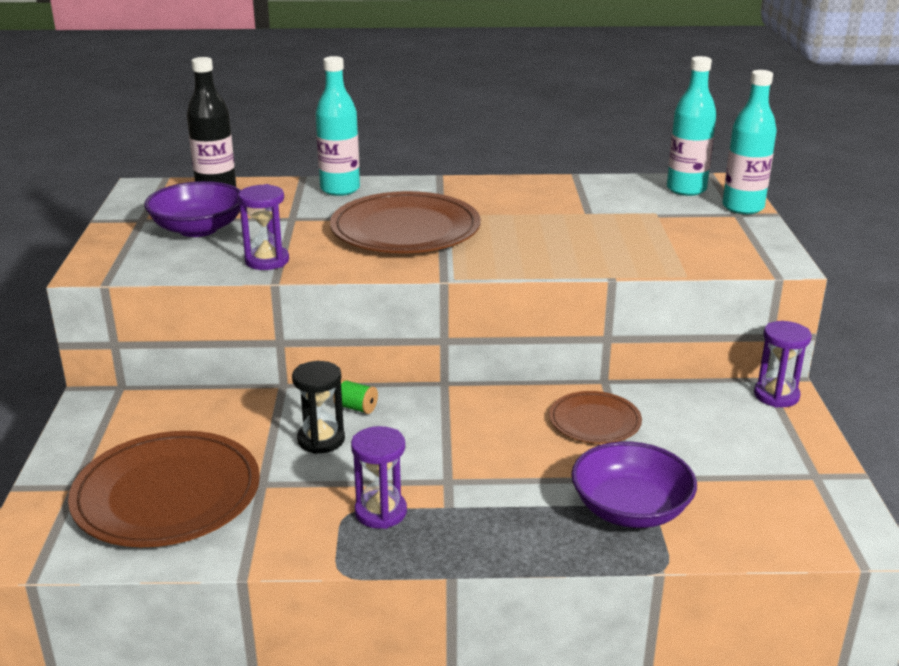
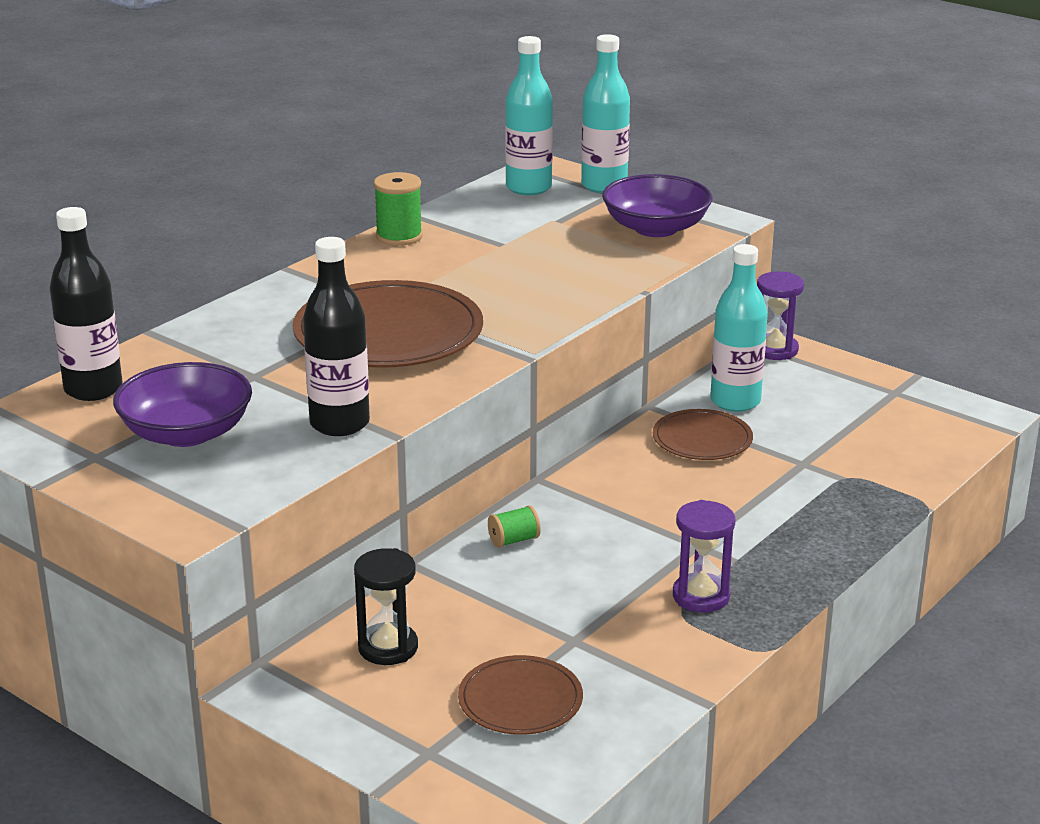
camera: 50 degrees left, 0 degrees up
(167, 494) = (520, 700): brown plate -> brown plate, size x0.55
(267, 261) = (339, 424): purple hourglass -> black bottle
(321, 440) = (543, 580): black hourglass -> black hourglass (388, 647)
(340, 189) = (225, 326): turquoise bottle -> turquoise bottle (735, 401)
(538, 184) = (399, 236): none -> green spool
(630, 509) = (841, 484): purple bowl -> purple bowl (656, 228)

